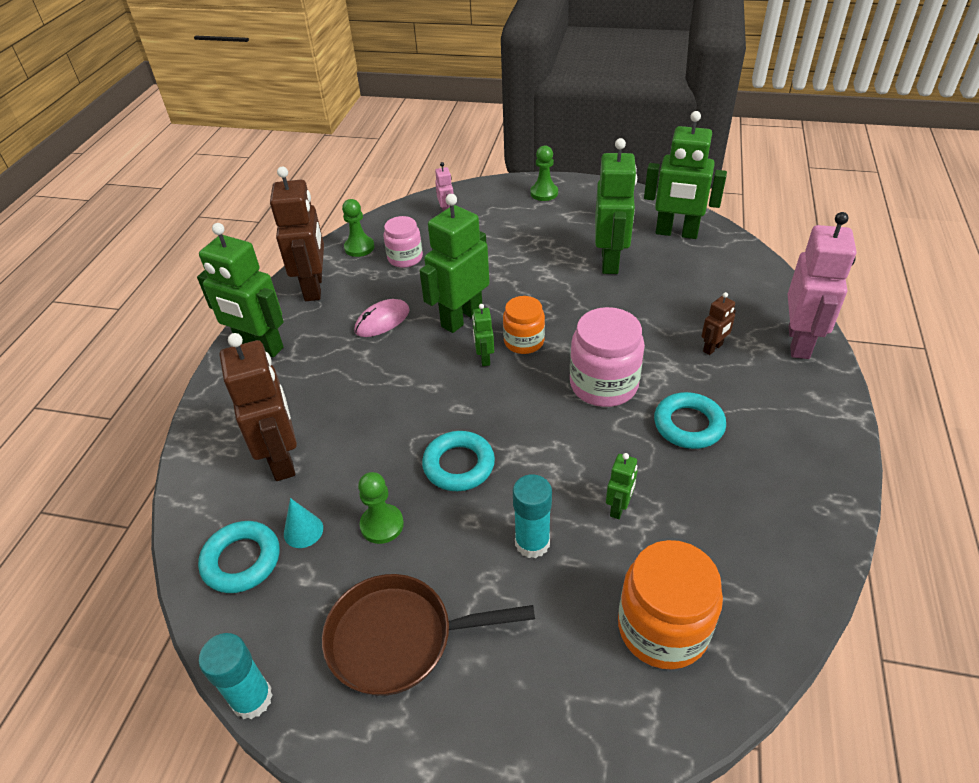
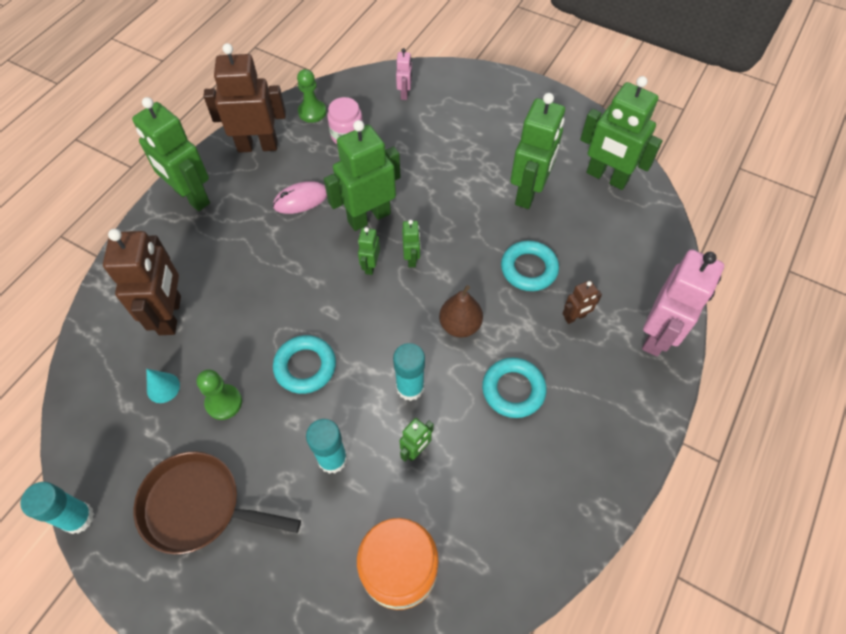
camera: 15 degrees right, 15 degrees up
(241, 560) = (109, 399): turquoise ring -> turquoise ring (529, 269)
(314, 287) = (257, 146): brown robot -> brown robot turned 105 degrees counterclockwise
(524, 341) = (411, 259): orange jar -> green robot
(544, 193) = (504, 94): green pawn -> none
(582, 452) = (410, 387): none -> turquoise glue stick
(603, 384) = (460, 325): pink jar -> brown pear

